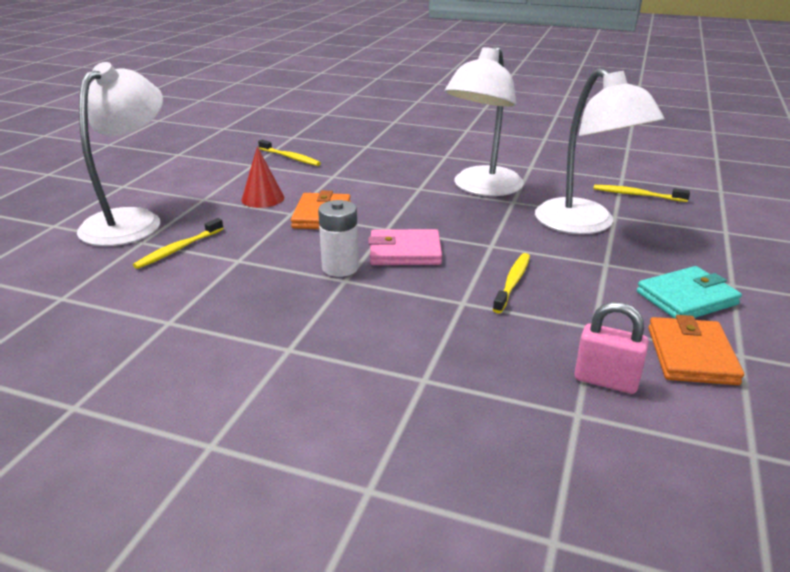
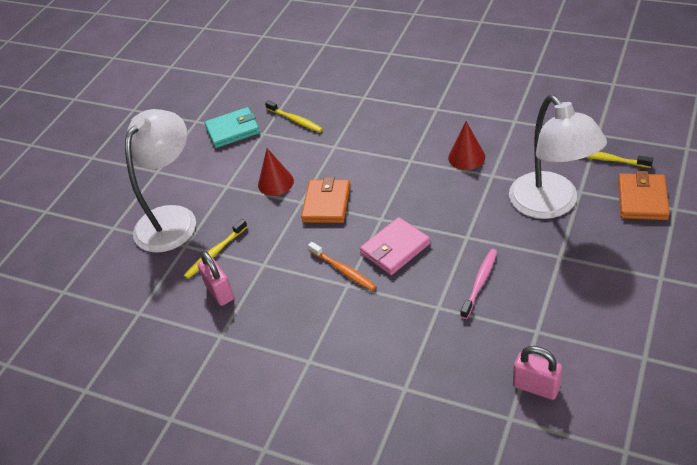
camera: 10 degrees right, 15 degrees up
(177, 282) = (220, 292): none -> pink padlock
(340, 268) = (343, 270): white battery -> orange toothbrush
(405, 252) = (395, 249): pink wallet -> pink wallet turned 45 degrees counterclockwise
(482, 188) = (466, 157): white lamp -> red cone
(513, 282) = (480, 282): yellow toothbrush -> pink toothbrush
(686, 298) = (618, 296): turquoise wallet -> turquoise wallet (233, 130)
(691, 355) = (606, 359): orange wallet -> orange wallet (642, 199)

